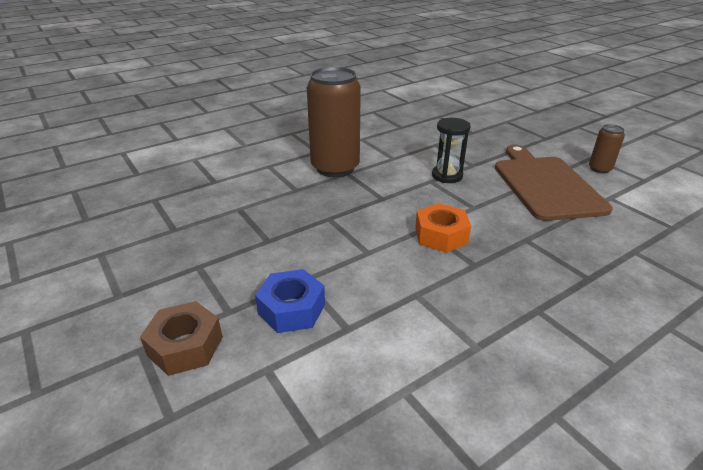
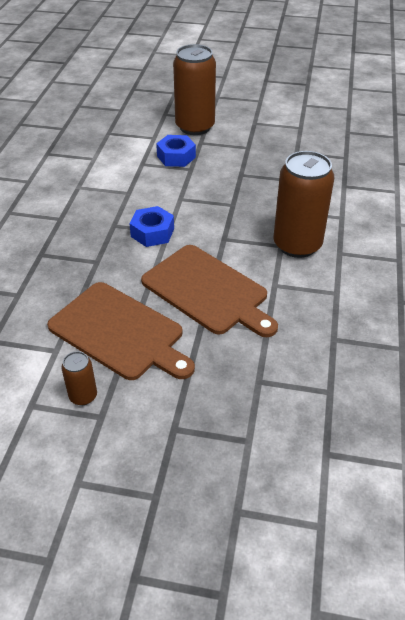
camera: 135 degrees right, 10 degrees up
(185, 346) = (195, 127): brown nut -> brown can
(441, 235) = (152, 233): orange nut -> blue nut
(447, 176) = (208, 291): black hourglass -> brown cutting board

